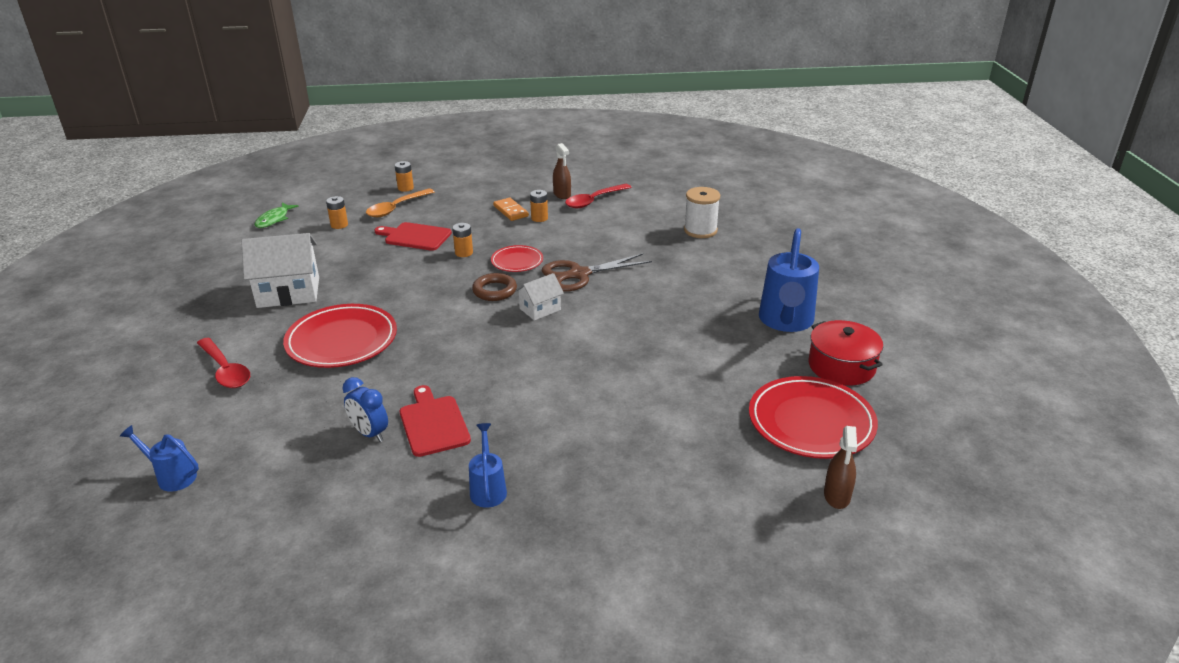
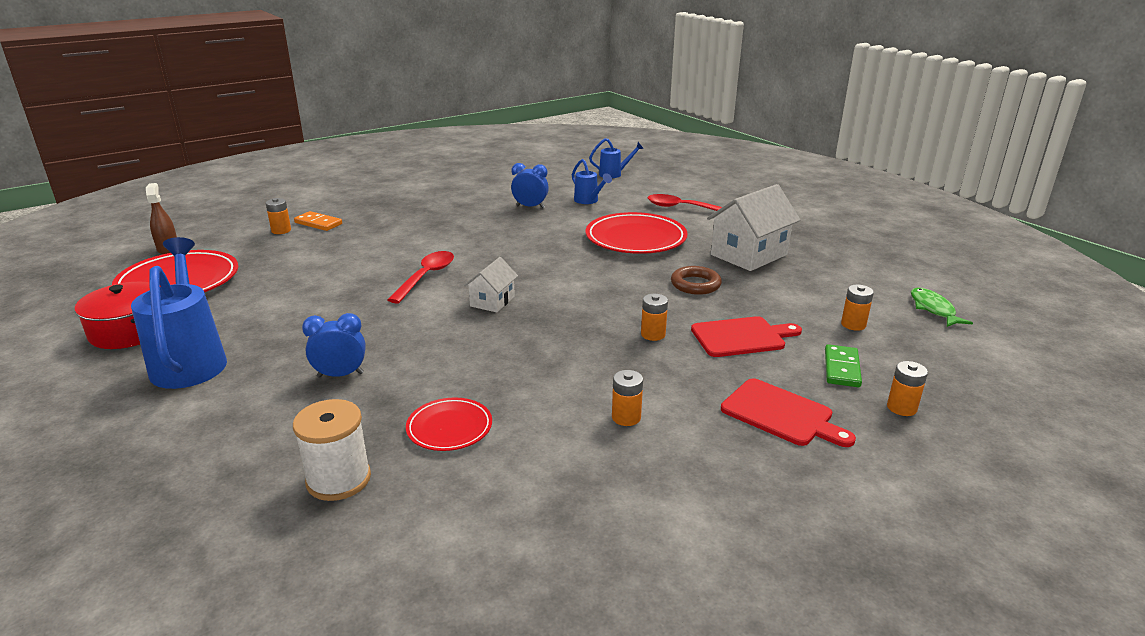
camera: 150 degrees right, 5 degrees down
(396, 208) = (841, 368): orange spoon -> green domino
(433, 423) = (494, 219): red cutting board -> red cutting board (781, 414)
(488, 489) = (423, 205): blue watering can -> blue watering can (588, 201)
(494, 291) = (560, 305): brown ring -> brown ring (695, 284)
(511, 211) = (684, 417): orange domino -> orange domino (318, 223)
(517, 261) = (576, 342): red plate -> red plate (449, 428)
(562, 194) = (649, 485): brown spray bottle -> none
(579, 274) = (483, 348): brown scissors -> none
(594, 201) = (578, 489): red spoon -> red spoon (426, 277)
(682, 282) = (340, 375): none -> blue clock
(692, 489) = (281, 230): none -> orange battery

